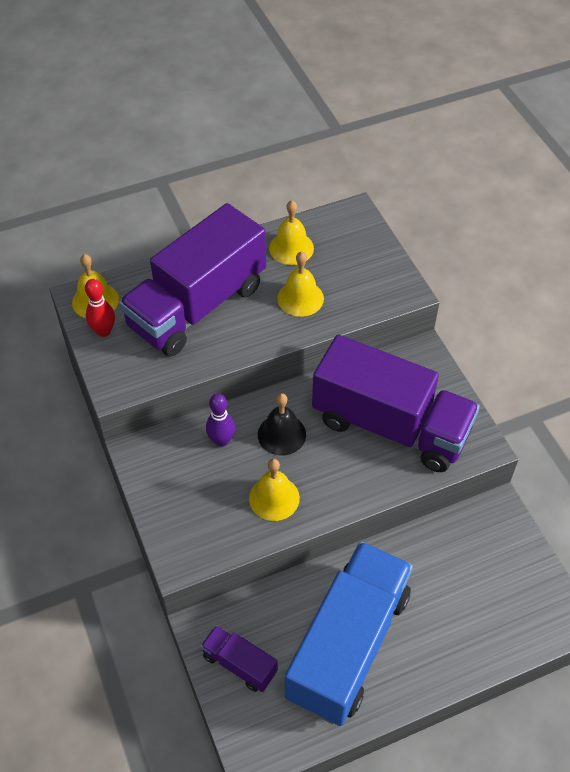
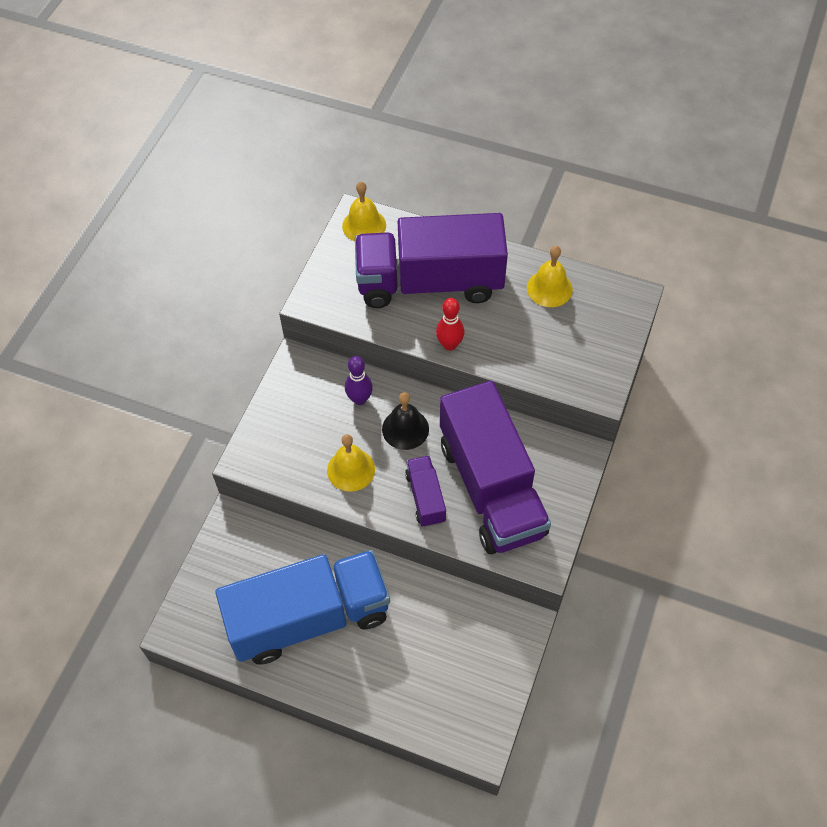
camera: 45 degrees right, 5 degrees up
(103, 331) = (346, 253): red bowling pin -> red bowling pin (449, 345)
(239, 664) = (228, 565): purple truck -> purple truck (425, 497)
(300, 298) = (511, 333): yellow bell -> none

